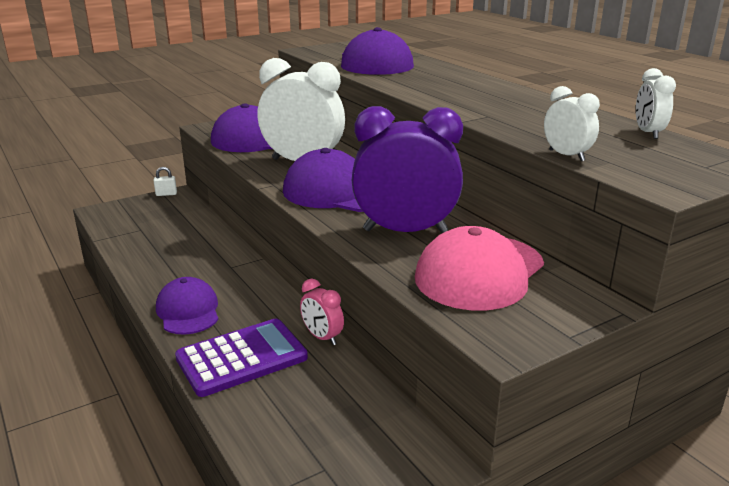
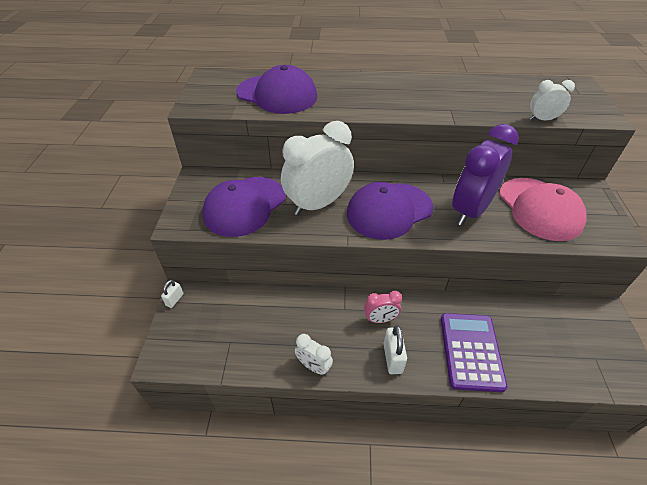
camera: 55 degrees left, 20 degrees up
(188, 311) = (392, 358): purple cap -> white padlock
(322, 337) = (468, 301): pink clock -> pink clock (380, 319)
(648, 133) = (520, 82): white clock -> white clock (313, 366)

